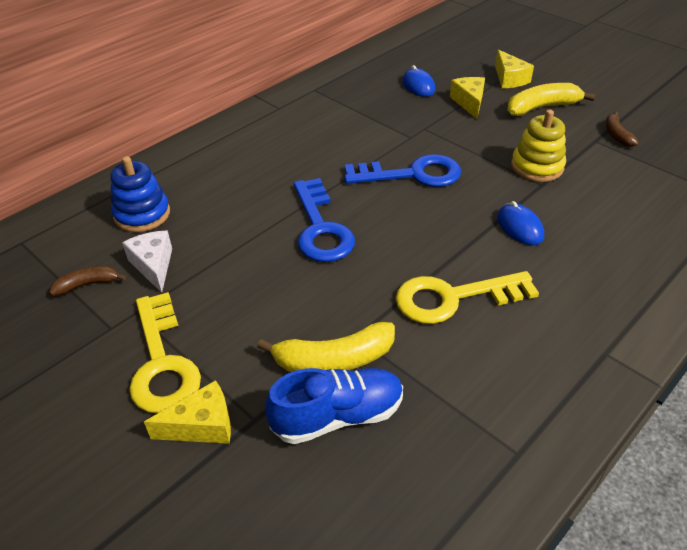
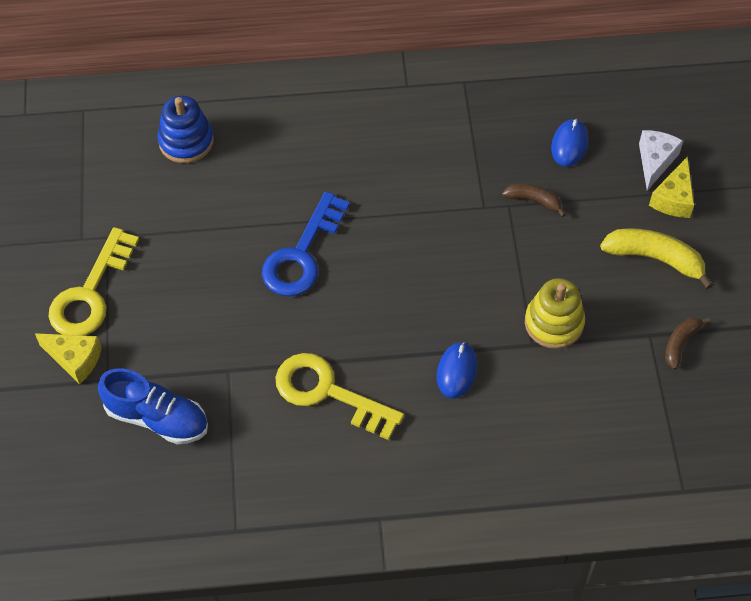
camera: 40 degrees right, 15 degrees up
(87, 285) = (96, 187): brown banana -> brown banana (533, 201)
(153, 265) = (152, 201): white cheese -> white cheese (655, 161)
(334, 359) = (196, 376): yellow banana -> none
(412, 174) = (434, 251): blue key -> none
(469, 102) = (591, 202): yellow cheese -> none

